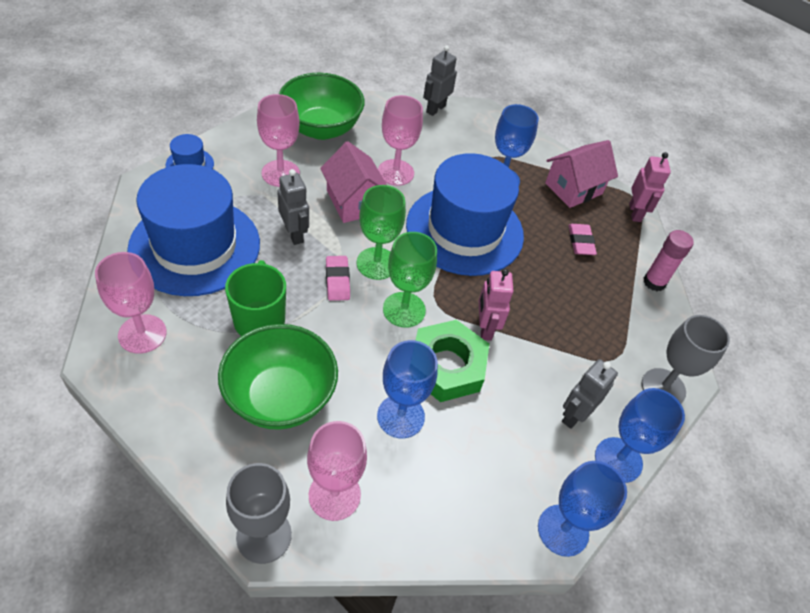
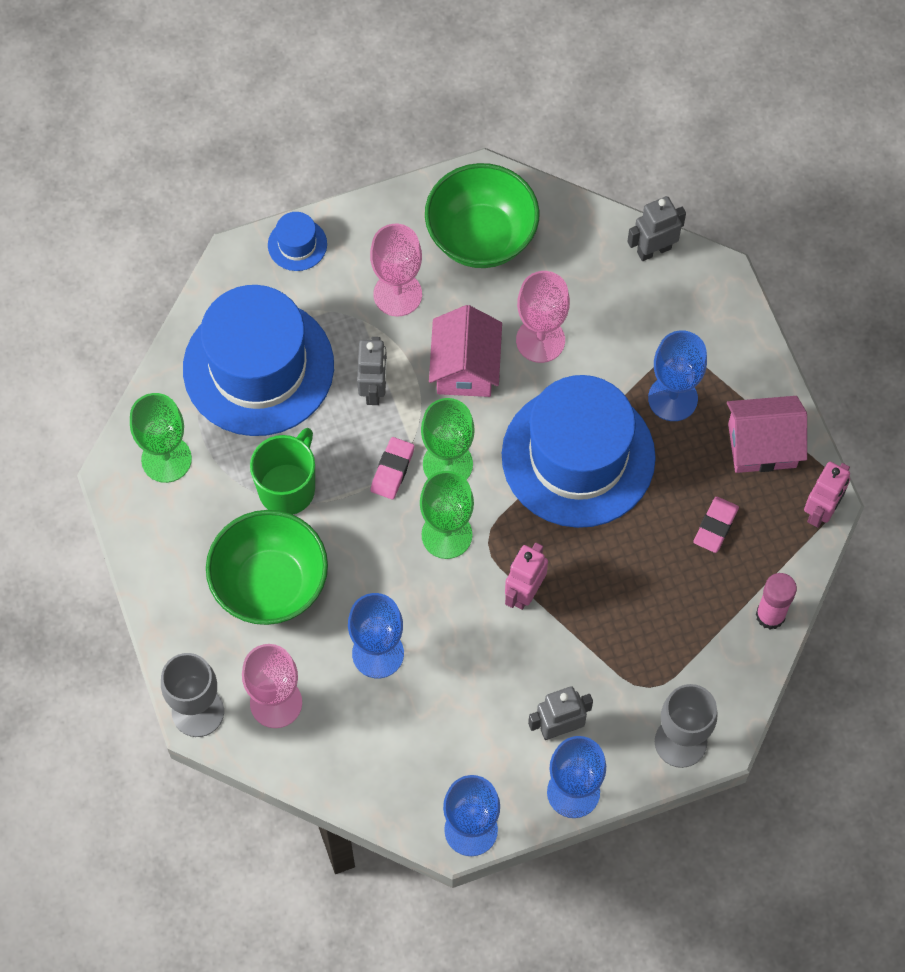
camera: 35 degrees right, 15 degrees up
(142, 334) = (166, 459): pink goblet -> green goblet
(446, 366) = (455, 619): green nut -> none

